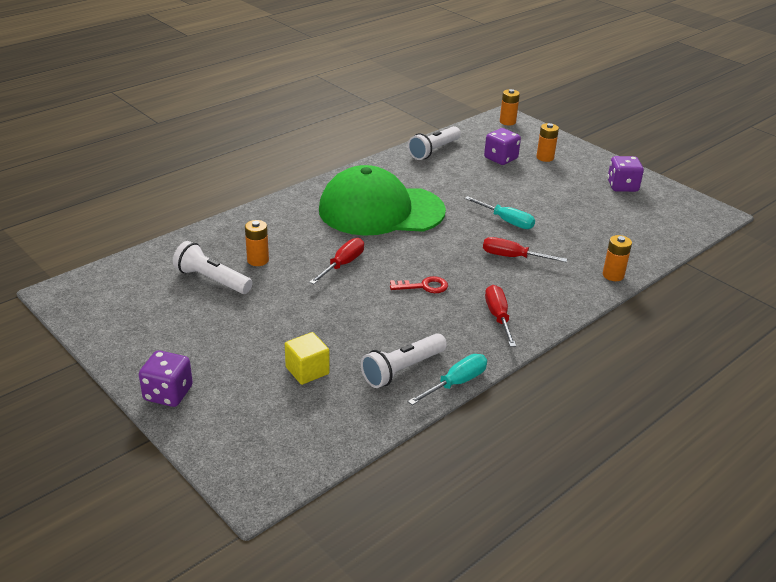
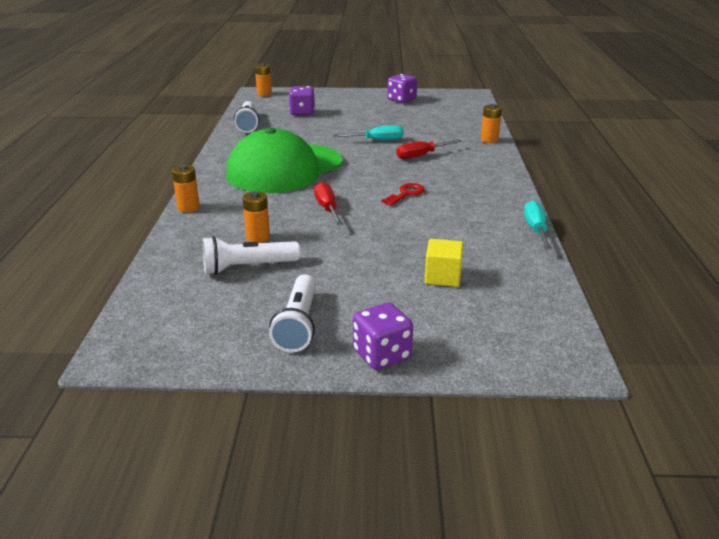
camera: 45 degrees left, 5 degrees down
(402, 369) = (494, 241): white flashlight -> white flashlight (298, 324)
(498, 317) = (481, 187): red screwdriver -> none
(545, 157) = (328, 103): orange battery -> orange battery (188, 207)

